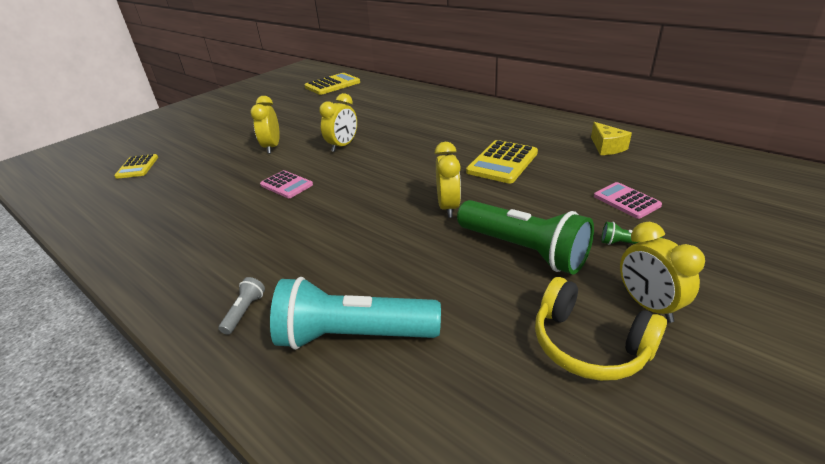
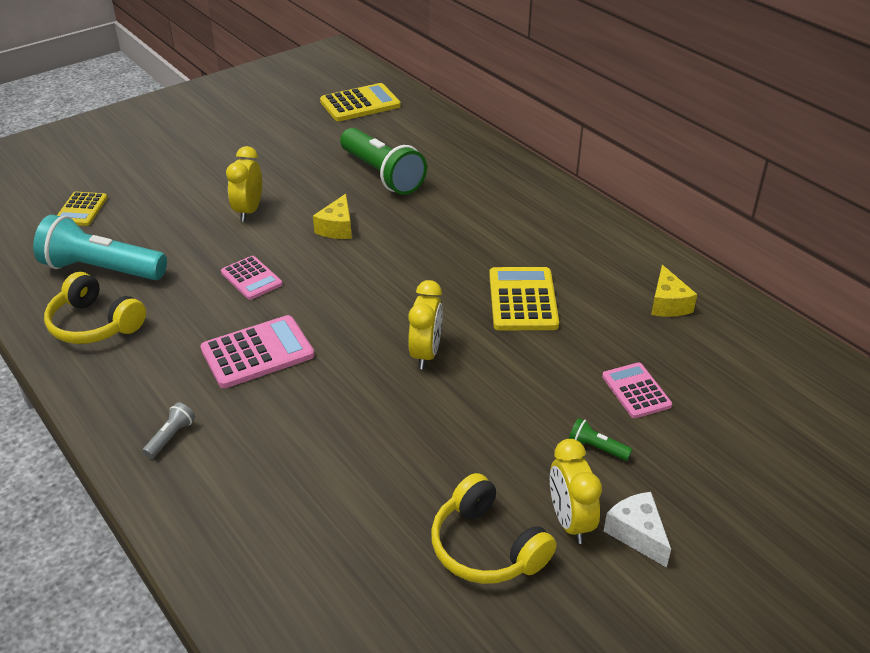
camera: 10 degrees right, 5 degrees up
(156, 238) = (94, 324): none -> yellow headphones
(307, 231) = (257, 352): none -> pink calculator
(343, 146) = (337, 228): yellow clock -> yellow cheese
(353, 335) = (268, 486): turquoise flashlight -> turquoise flashlight (102, 269)
(502, 162) = (522, 300): yellow calculator -> yellow calculator turned 135 degrees clockwise
(523, 250) = (481, 429): green flashlight -> green flashlight (382, 174)
(712, 303) = (637, 534): none -> white cheese

